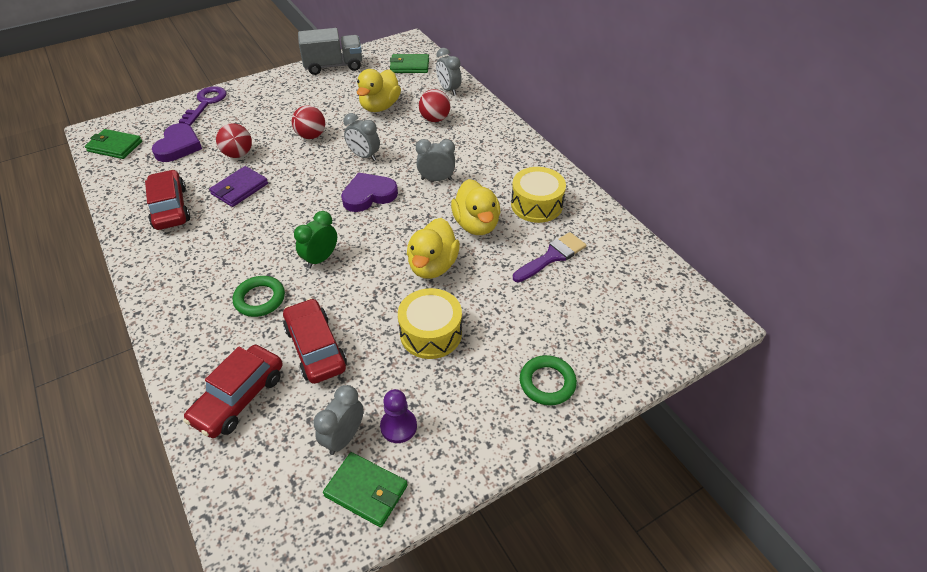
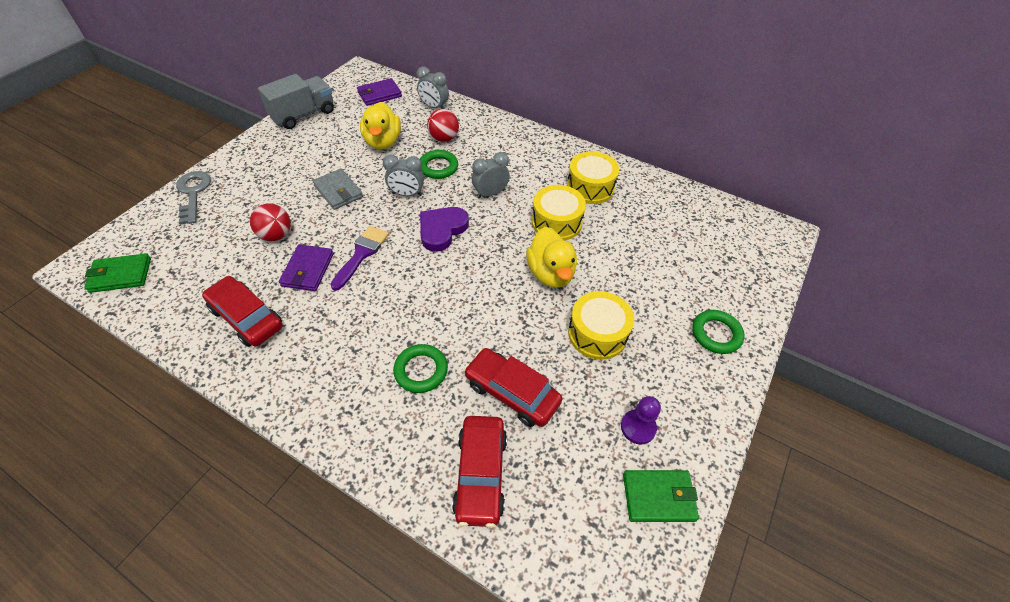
camera: 30 degrees left, 5 degrees up
(178, 146) = (200, 249): purple heart -> none
(206, 103) = (193, 193): purple key -> grey key
(311, 136) = (338, 191): red ball -> grey wallet
(320, 259) = (447, 307): green clock -> none
(344, 437) = (603, 461): grey clock -> none
(409, 66) = (379, 94): green wallet -> purple wallet
(409, 142) = (438, 167): none -> green ring
(476, 224) = (556, 222): yellow duck -> yellow drum
(552, 256) = (637, 227): purple brush -> purple brush (361, 254)

